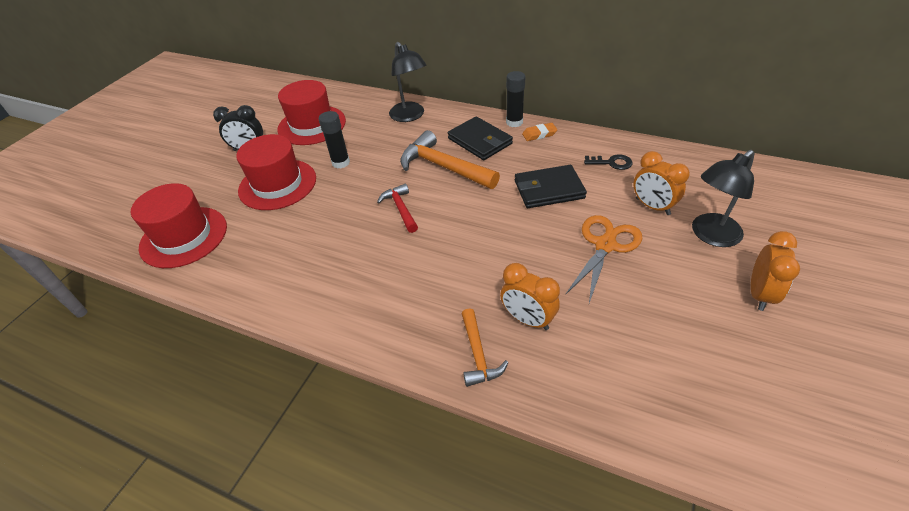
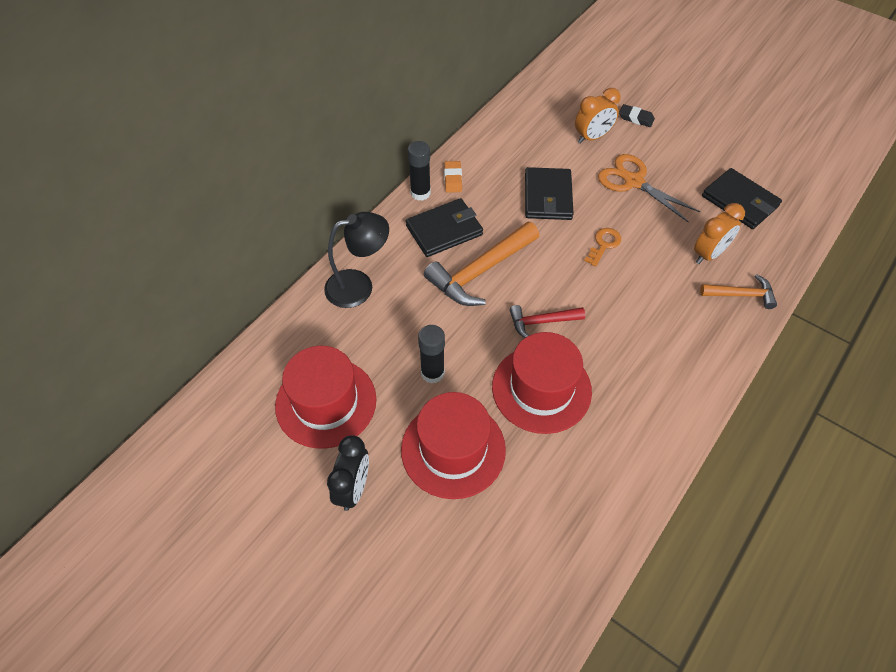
camera: 80 degrees left, 10 degrees up
(184, 237) = (529, 565): red hat -> red hat (541, 389)
(505, 234) = (603, 245): none -> orange key
(611, 163) = (522, 142): black key -> none
(630, 345) = (740, 201): none -> black wallet
(710, 235) = (636, 118): black lamp -> black eraser
(759, 294) = (701, 118): orange clock -> none

